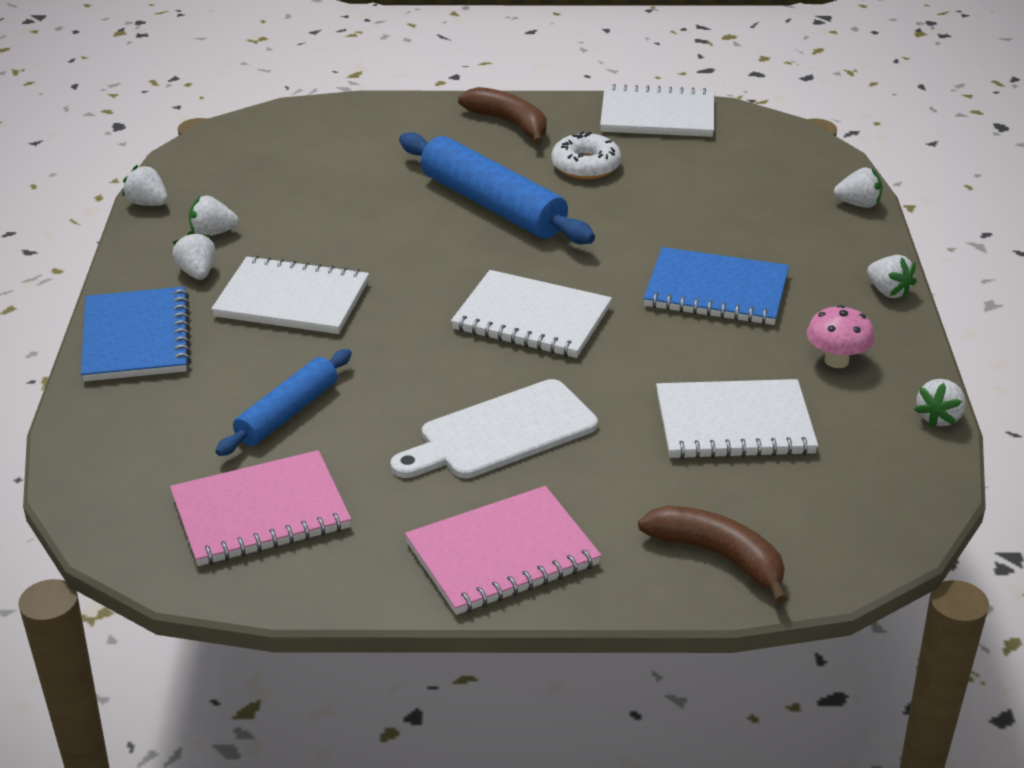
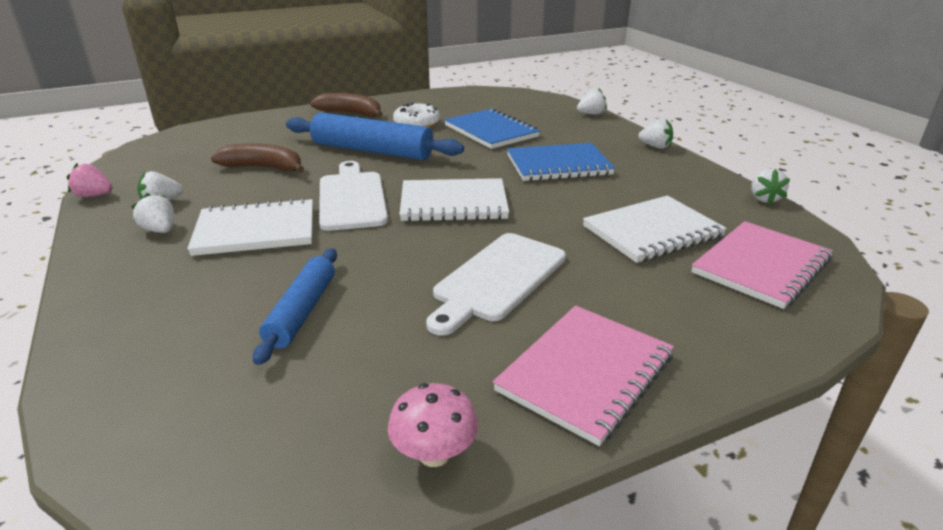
camera: 25 degrees left, 5 degrees down
(136, 338) = (120, 288): blue notebook -> blue notebook (491, 131)
(148, 203) = (94, 196): white strawberry -> pink strawberry
(260, 512) = (329, 408): pink notebook -> pink notebook (761, 266)
(420, 279) = (352, 198): none -> white cutting board
(657, 116) = (438, 97): white notebook -> none
(719, 557) = (746, 321): brown banana -> brown banana (263, 167)
(836, 361) = (670, 184): pink mushroom -> pink mushroom (434, 454)

